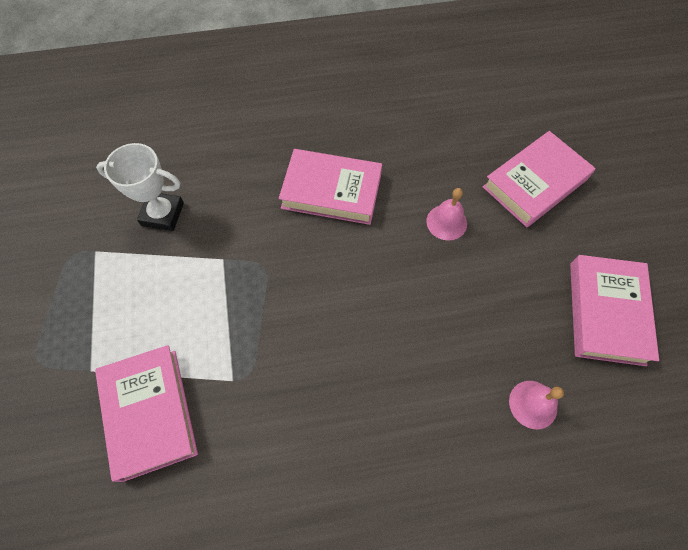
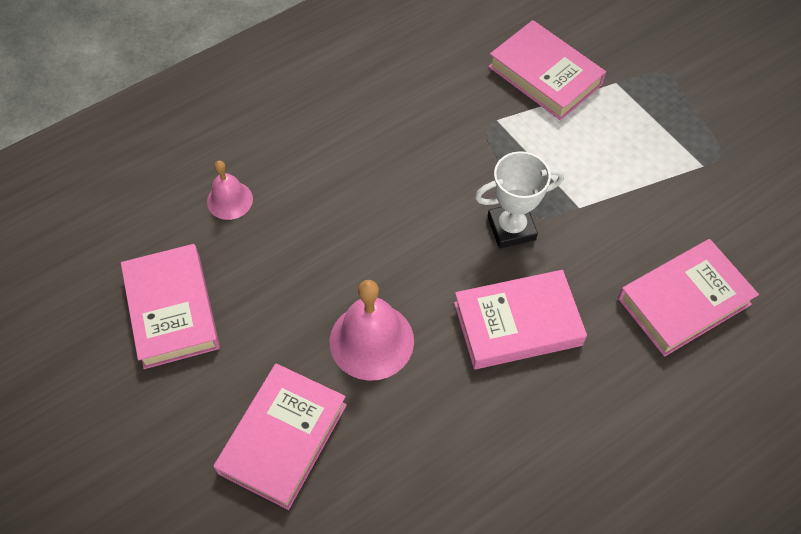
camera: 155 degrees right, 5 degrees down
(162, 214) = (673, 224): white trophy -> white trophy (511, 228)
(204, 159) = (683, 301): none -> pink book
(446, 222) = (371, 341): pink bell -> pink bell, size x1.70

